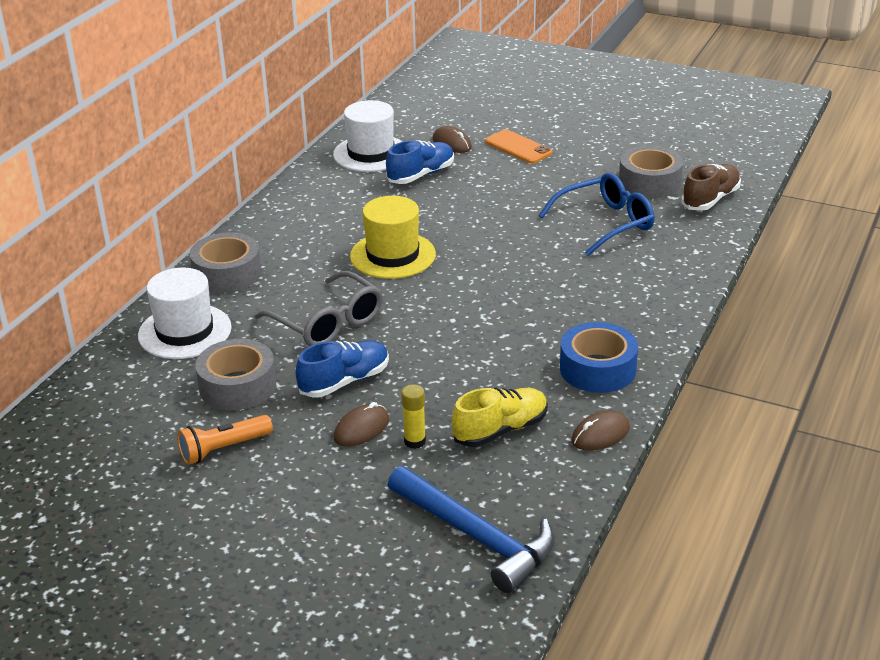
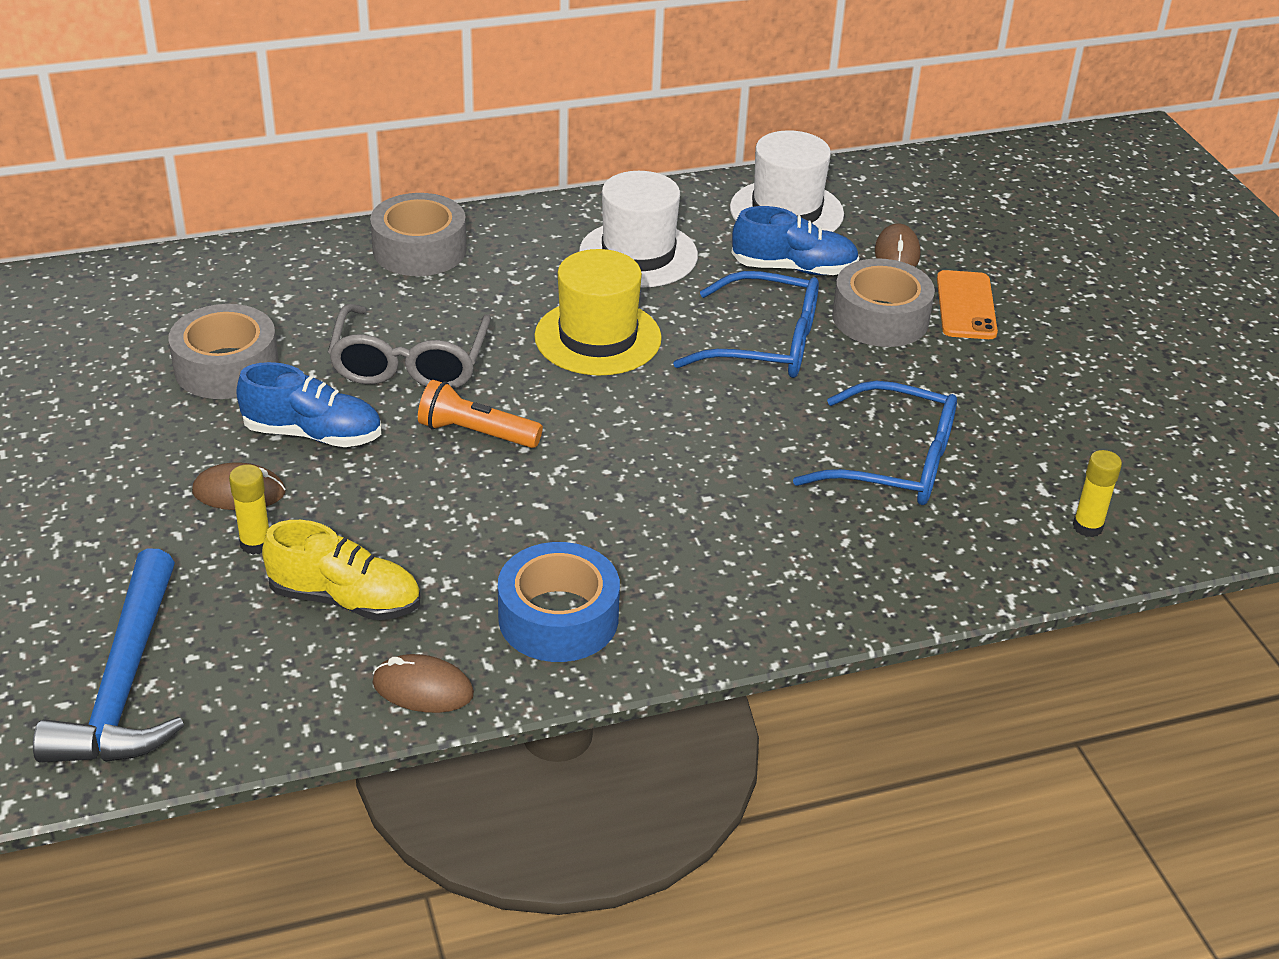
camera: 45 degrees right, 5 degrees up
(185, 331) = (284, 282): white hat -> white hat (638, 254)
(224, 449) = (110, 418): orange flashlight -> orange flashlight (476, 433)
(469, 212) = (765, 344): none -> blue glasses
(649, 182) = (1048, 452): grey tape -> grey tape (880, 318)
(710, 199) = (1087, 527): brown shoe -> yellow glue stick

